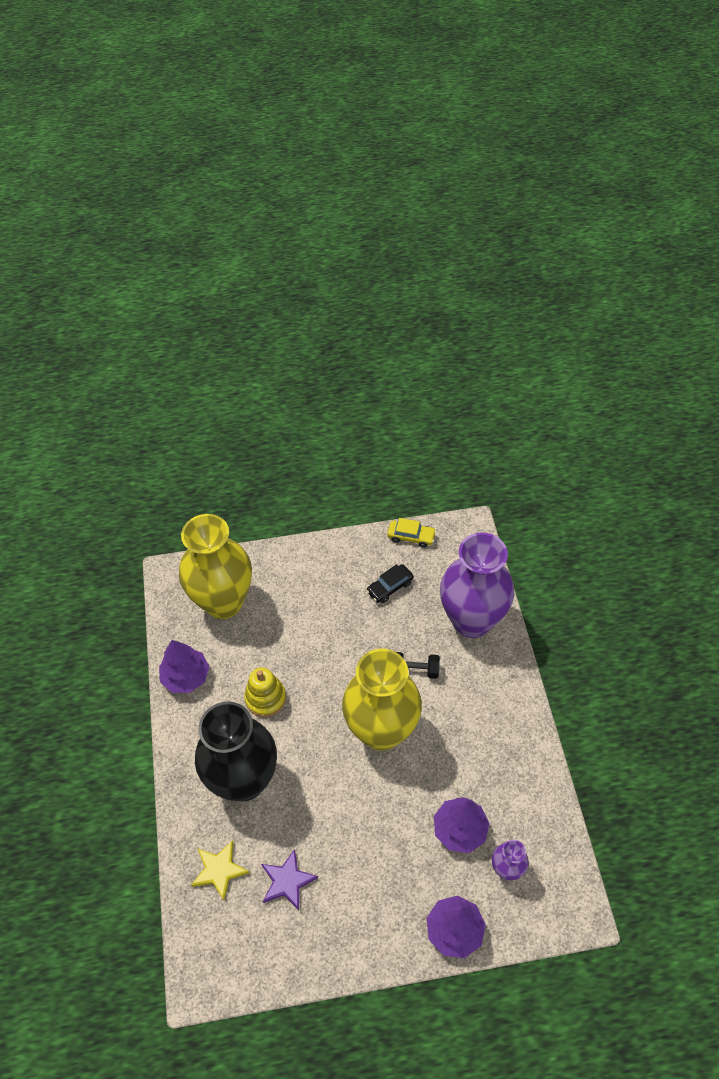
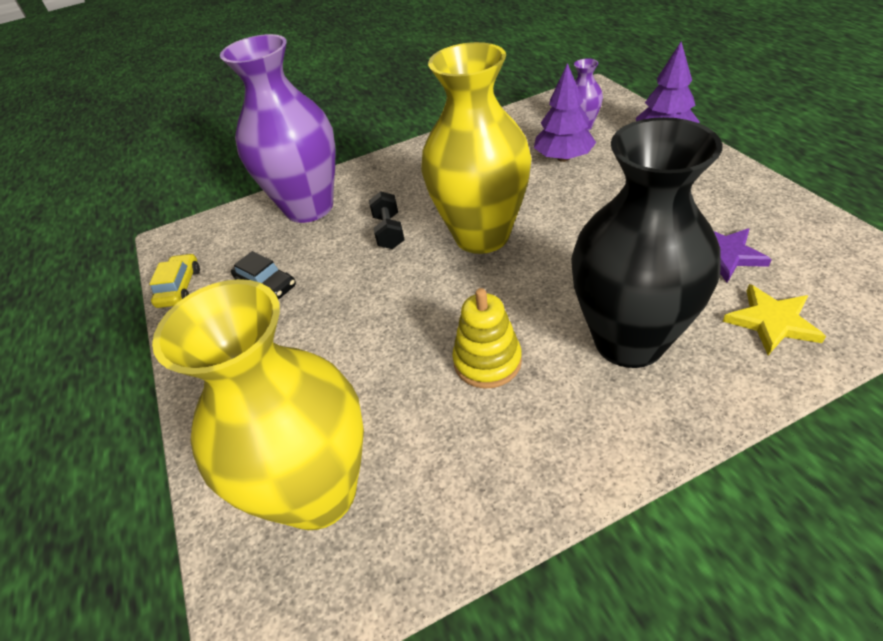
camera: 100 degrees left, 10 degrees down
(186, 676) = (494, 494): purple tree -> none

